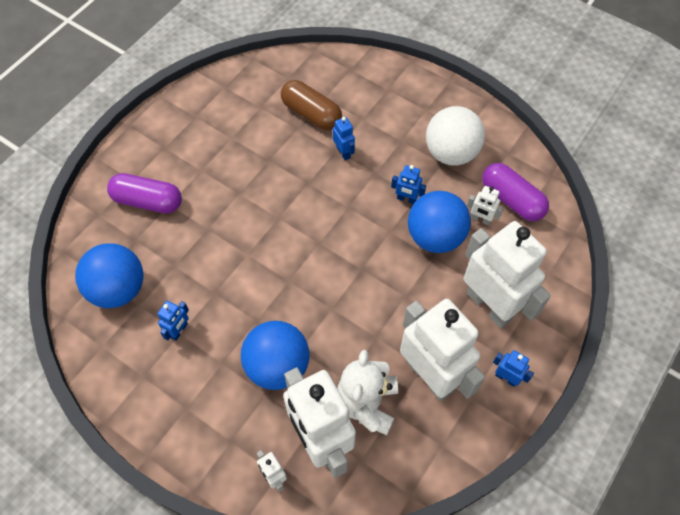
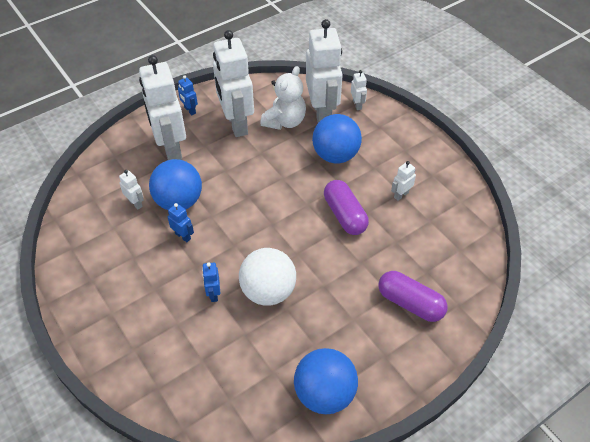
camera: 160 degrees left, 10 degrees down
(118, 289) = (445, 236): blue ball -> blue ball (324, 393)
(179, 331) = (401, 195): blue robot -> white robot
(311, 114) = (224, 345): brown capsule -> none
(451, 153) = (119, 263): white ball -> white ball (268, 291)
(511, 200) = (100, 210): purple capsule -> purple capsule (344, 215)

